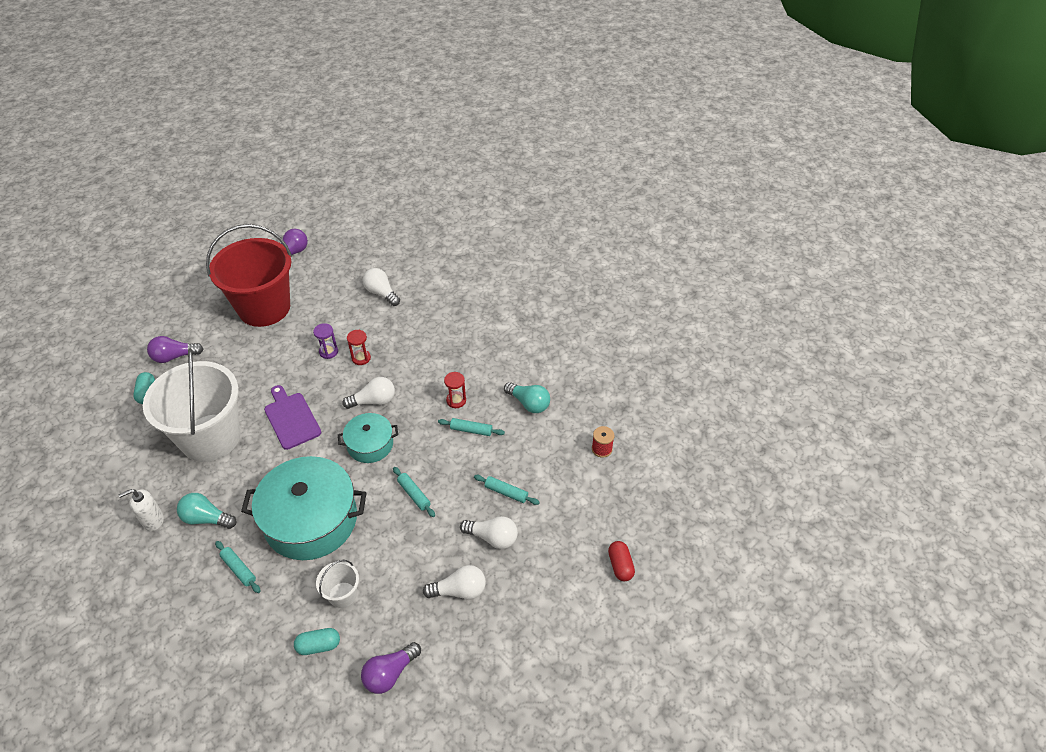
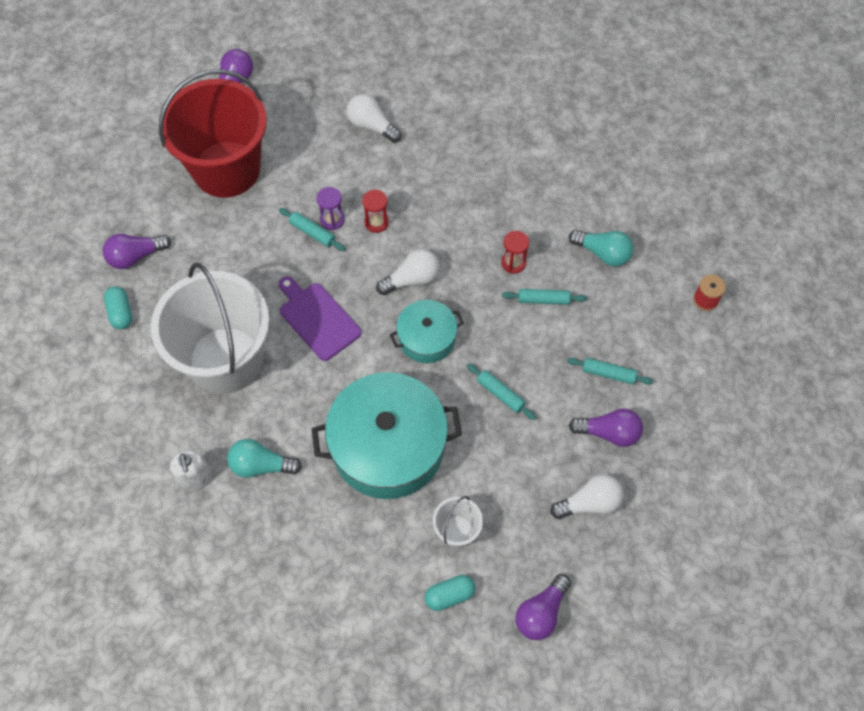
camera: 10 degrees left, 15 degrees up
(153, 520) = (196, 478): white soap dispenser -> white soap dispenser turned 75 degrees counterclockwise
(239, 569) = (324, 521): turquoise rolling pin -> turquoise rolling pin (312, 233)
(492, 538) = (608, 433): white light bulb -> purple light bulb
(620, 565) = (763, 442): red capsule -> none

